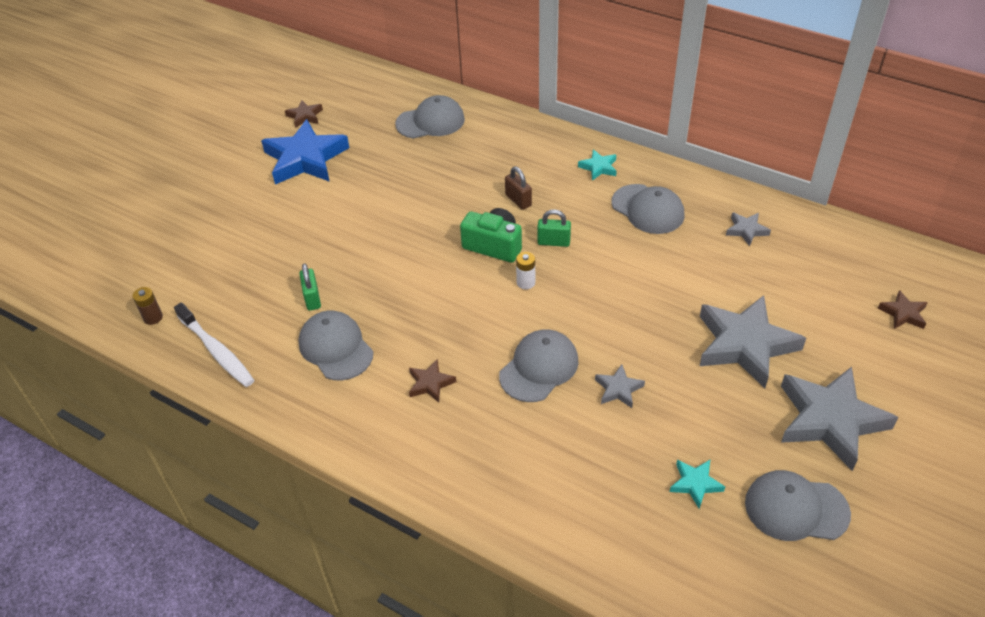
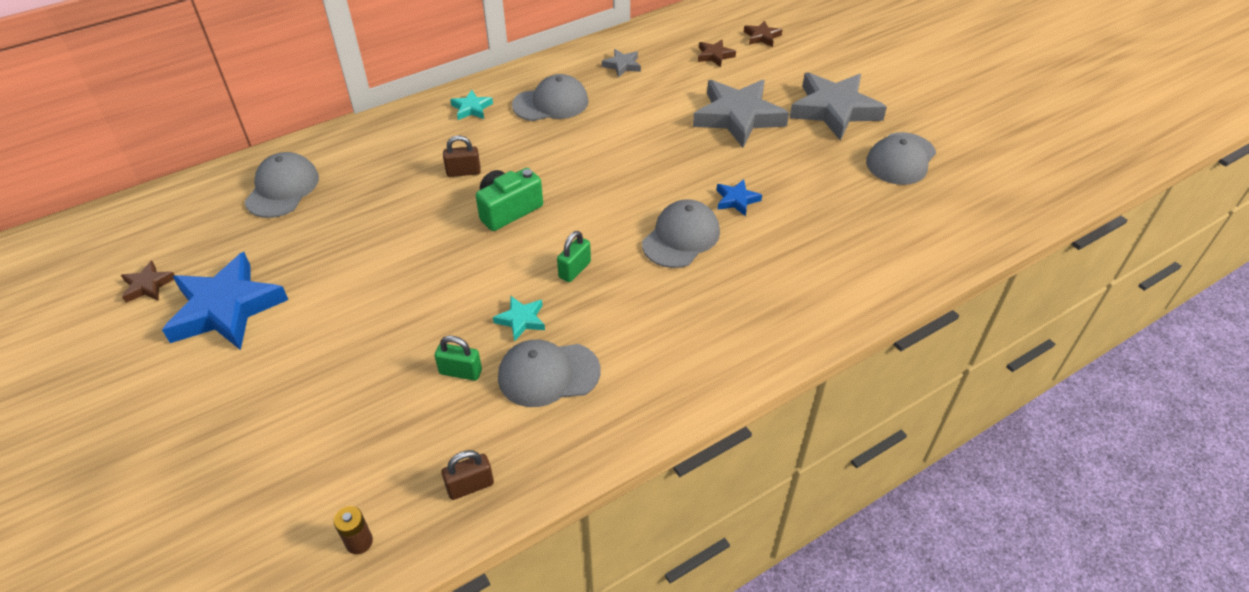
camera: 65 degrees left, 0 degrees up
(217, 351) = (470, 486): white toothbrush -> brown padlock
(430, 383) = (648, 316): brown star -> brown star (714, 56)
(525, 282) = (574, 207): white battery -> none
(539, 368) = (681, 237): grey cap -> grey cap turned 60 degrees clockwise
(553, 242) = (539, 171): green padlock -> green padlock (574, 270)
(618, 389) = (736, 200): grey star -> blue star
(695, 484) = (854, 197): turquoise star -> turquoise star (521, 320)

